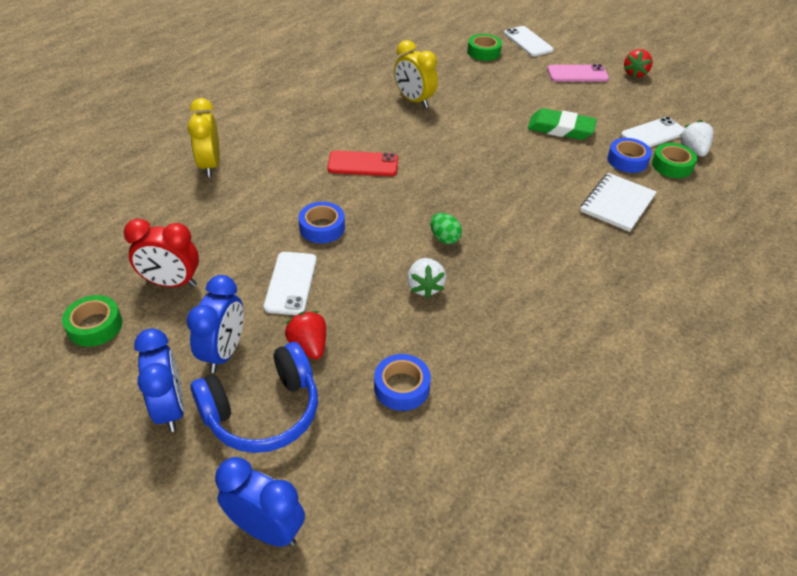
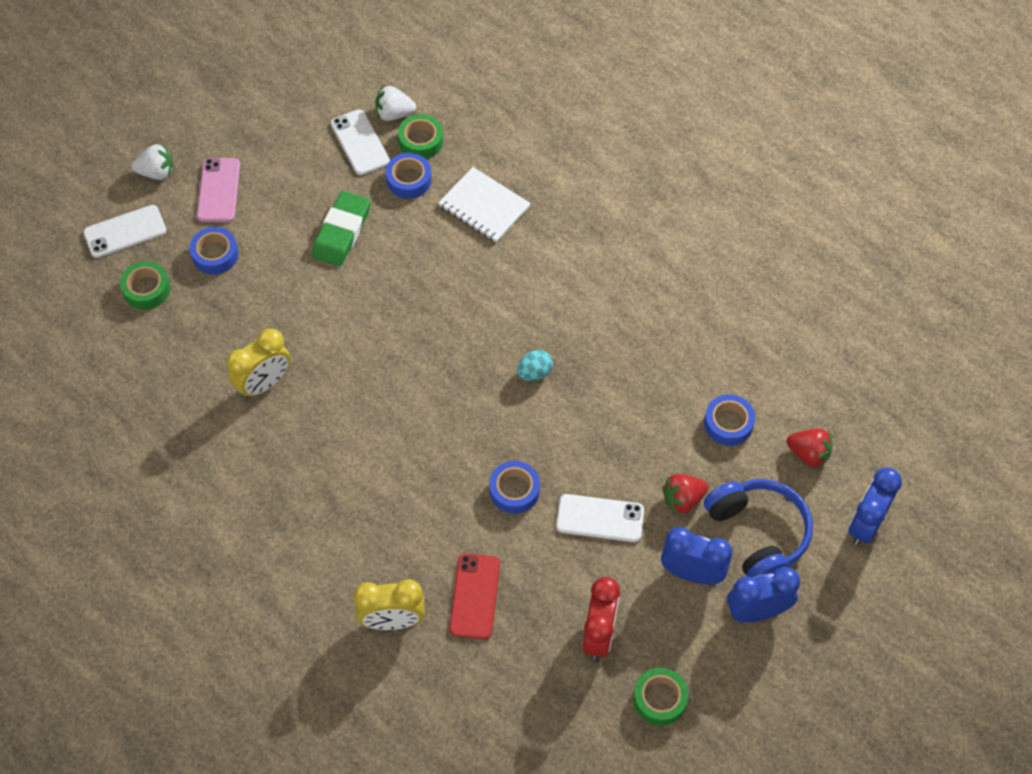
camera: 85 degrees left, 15 degrees up
(363, 164) = (400, 447): red phone -> red phone (475, 596)
(424, 287) = (606, 396): white strawberry -> white strawberry (157, 172)
(444, 238) = (534, 373): green egg -> turquoise egg
(520, 76) = (215, 255): none -> blue tape
(635, 73) = (224, 128): red strawberry -> red strawberry (808, 454)

